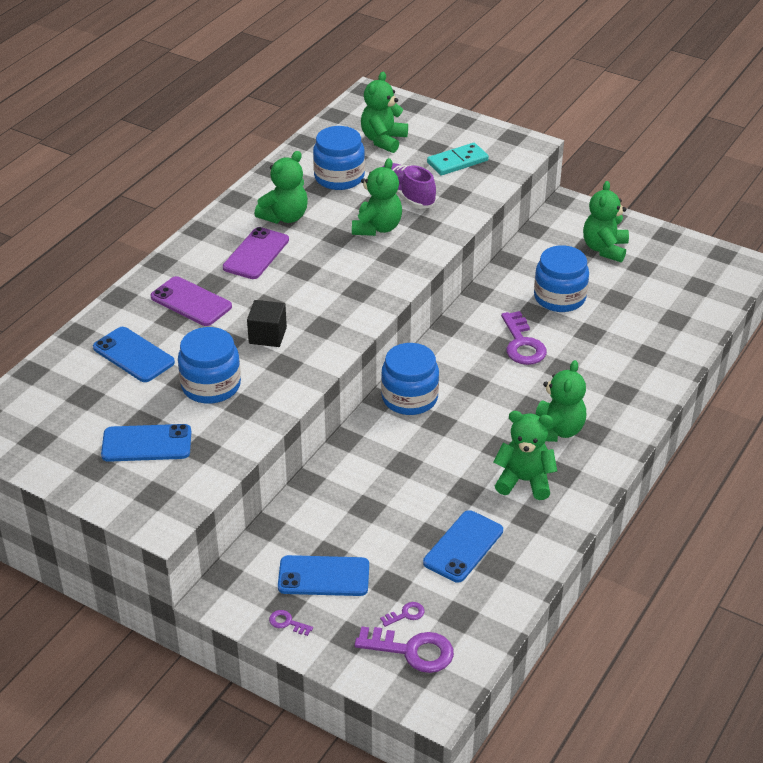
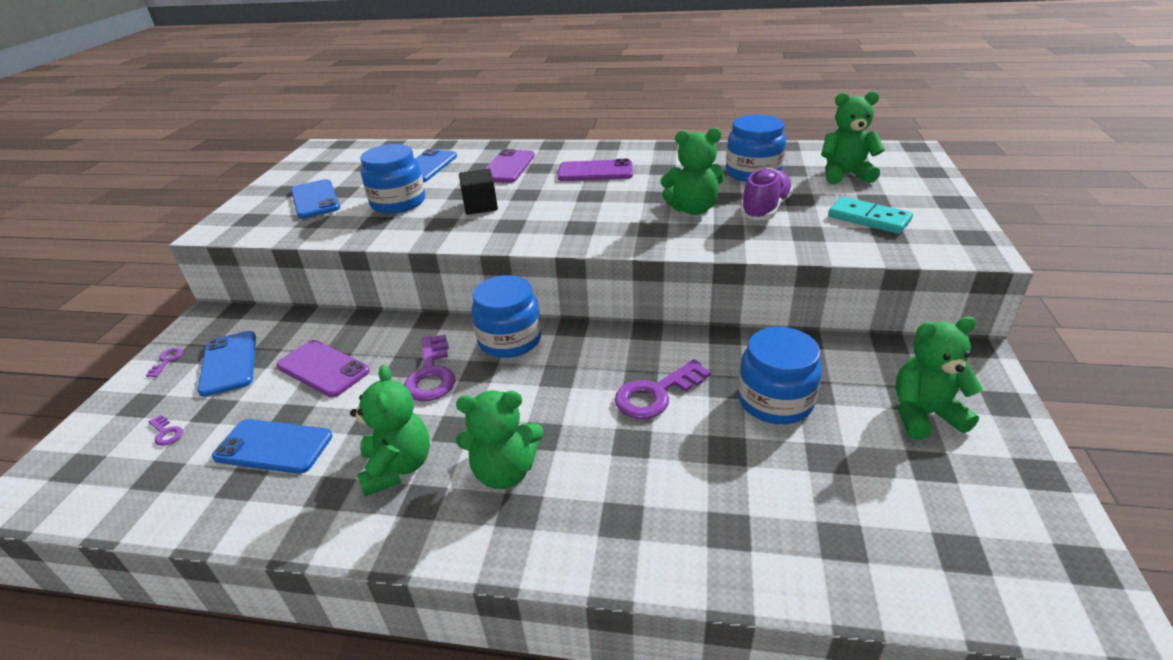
camera: 70 degrees right, 5 degrees down
(285, 217) = (662, 168): green teddy bear -> none
(375, 513) = (323, 368): none -> purple phone
(412, 651) = (108, 453): purple key -> purple key (431, 374)

